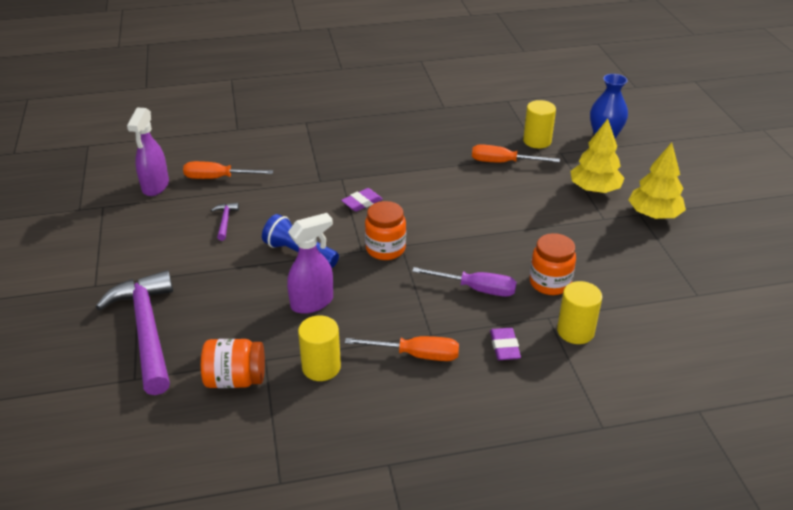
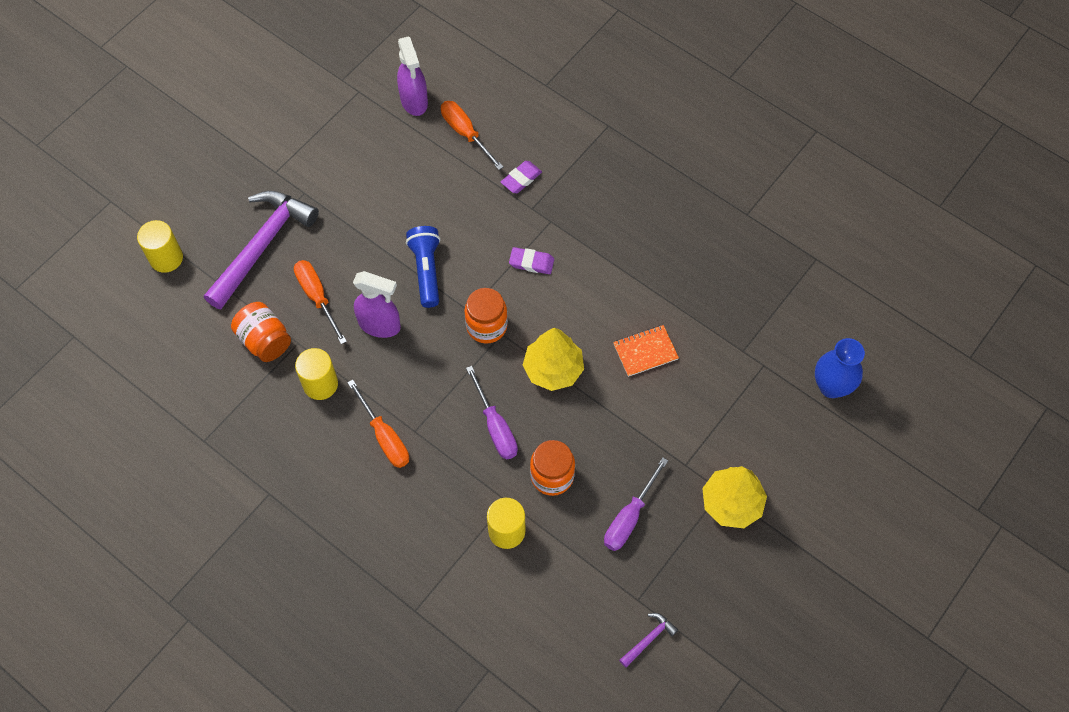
camera: 50 degrees right, 25 degrees up
(155, 186) = (414, 101): purple spray bottle -> purple spray bottle turned 75 degrees counterclockwise
(225, 221) = (418, 187): purple hammer -> purple hammer (649, 639)
(495, 191) = (645, 351): none -> orange notebook
(503, 162) = (698, 328): orange screwdriver -> orange screwdriver (317, 297)
(504, 347) = (445, 491): purple eraser -> purple eraser (521, 179)
(537, 141) = (764, 332): yellow cylinder -> yellow cylinder (166, 258)
(594, 189) = (726, 430): yellow tree -> yellow tree (553, 369)
(622, 264) = (629, 517): none -> purple screwdriver

